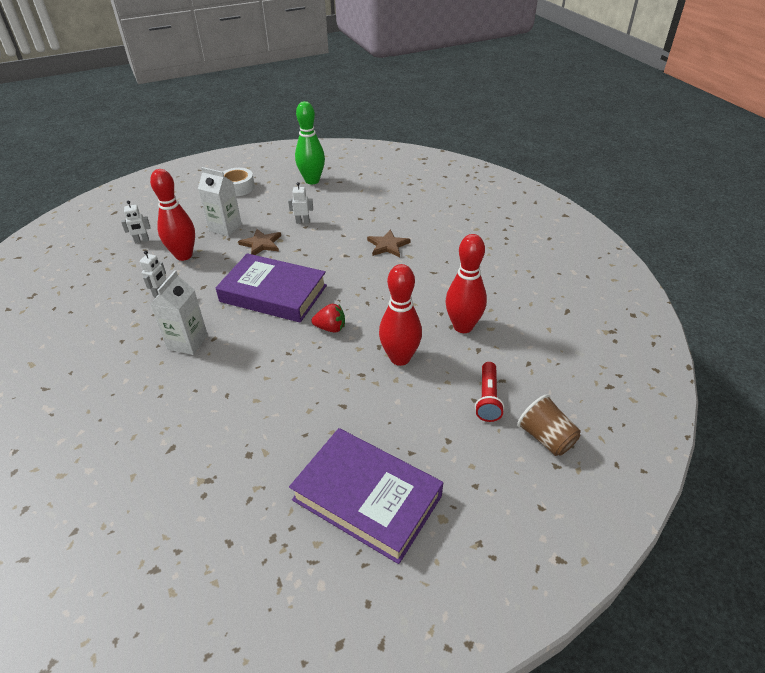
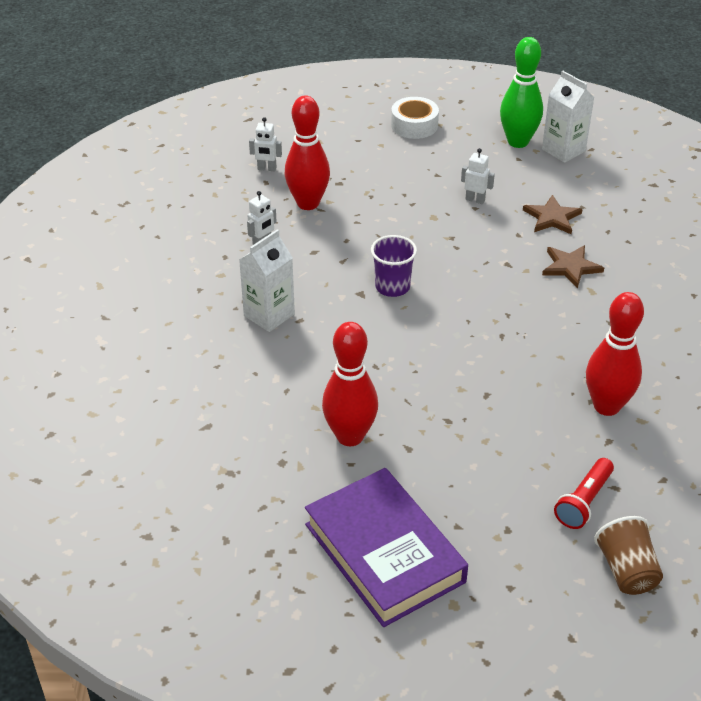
camera: 25 degrees right, 0 degrees up
(225, 227) = (373, 179): white carton -> white carton (563, 150)
(261, 244) = (408, 216): brown star -> brown star (552, 217)
(273, 293) = (392, 287): purple book -> purple cup
(330, 328) = (440, 353): red strawberry -> none
(400, 358) = (504, 417): red bowling pin -> red bowling pin (350, 436)

